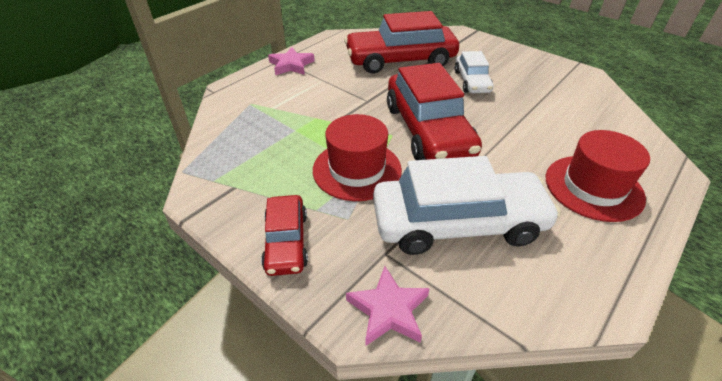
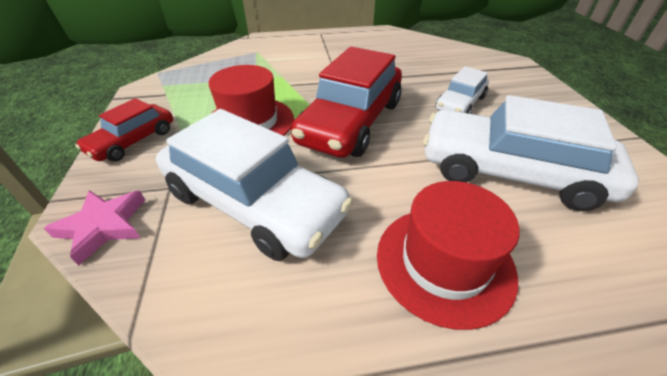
camera: 40 degrees right, 0 degrees up
(291, 65) = (322, 38): pink star -> none
(400, 60) = (415, 63): red car -> none
(555, 116) = (510, 172): none -> white car

